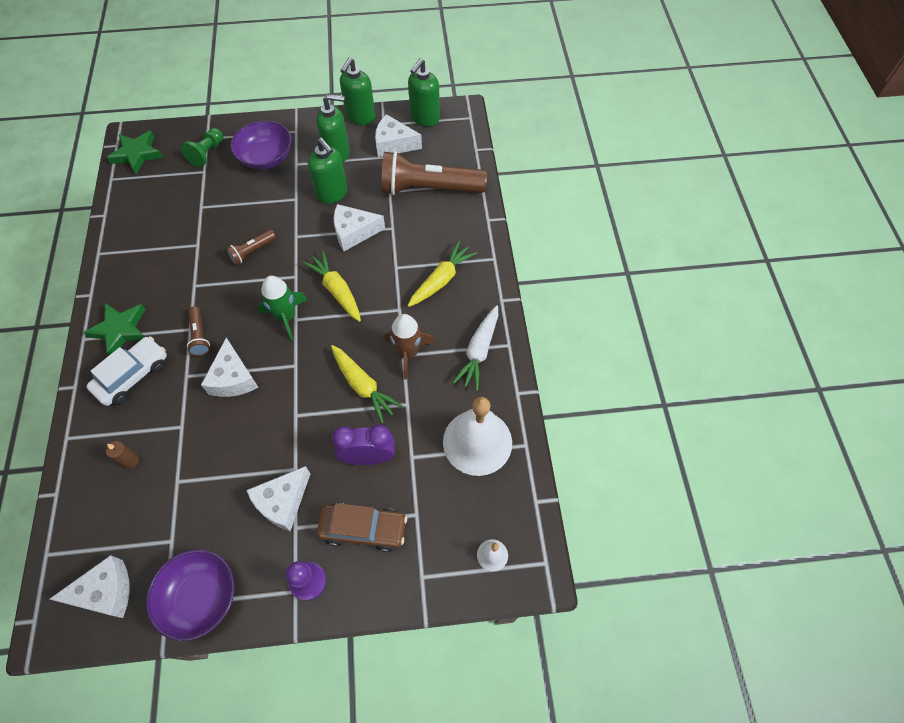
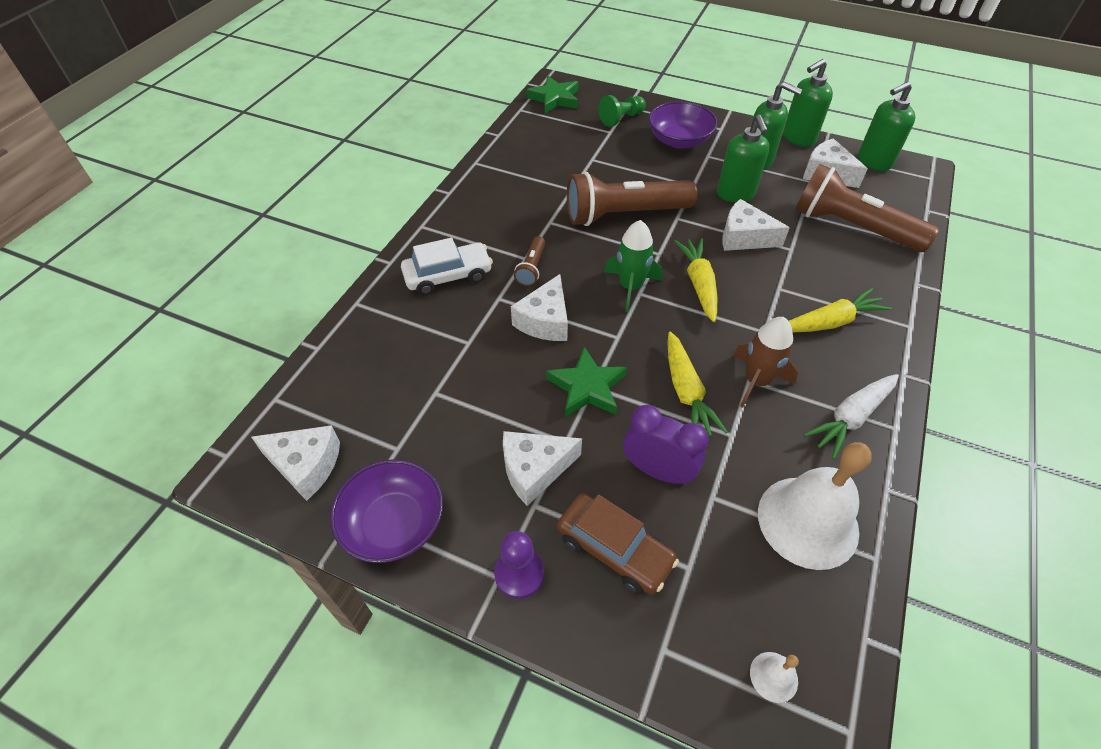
camera: 30 degrees right, 10 degrees down
(120, 330) = (459, 232): green star -> green star (587, 387)
(130, 460) = (402, 351): brown candle -> none
(252, 251) = (624, 214): brown flashlight -> brown flashlight, size x2.21

